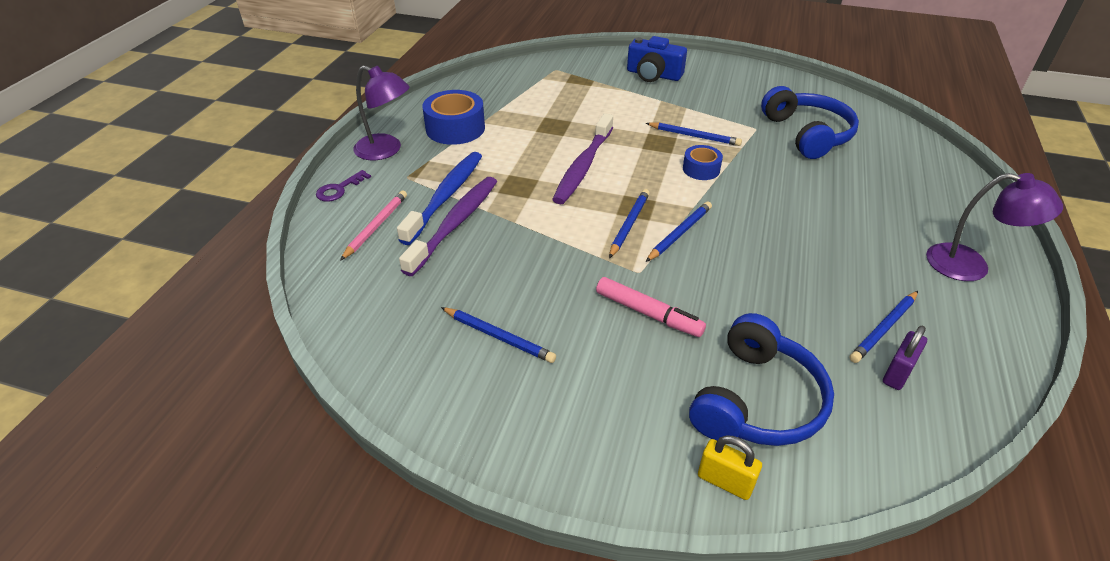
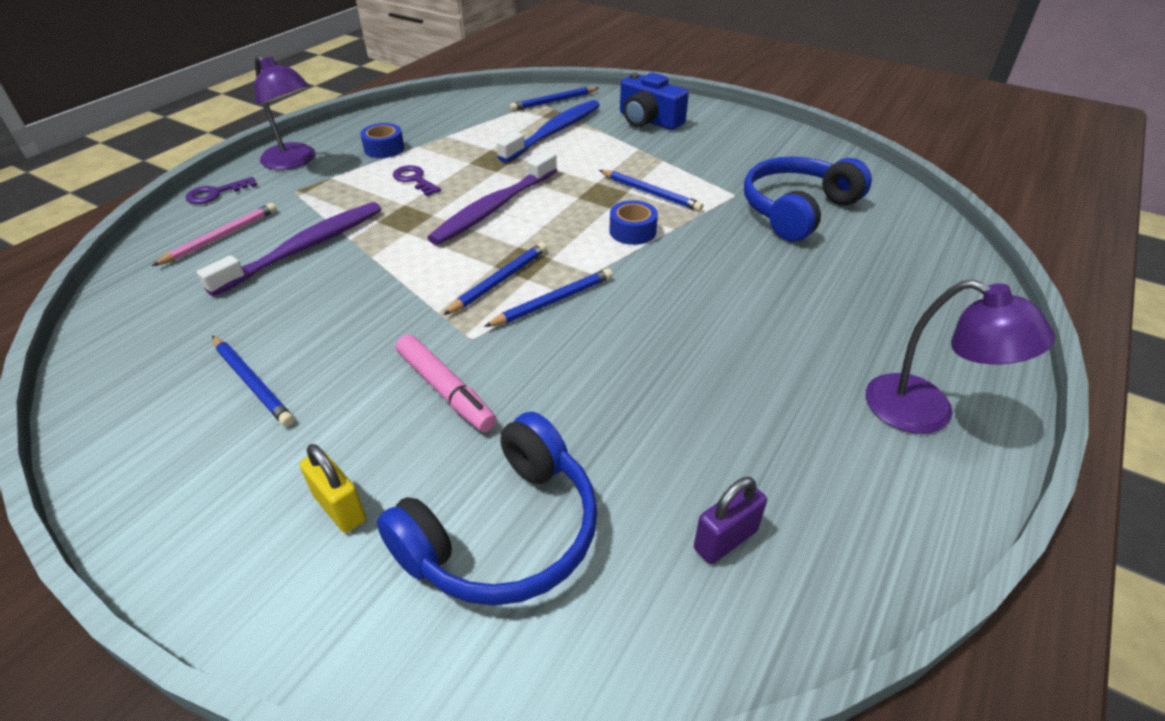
camera: 15 degrees right, 0 degrees up
(445, 196) = (318, 217): blue toothbrush -> blue toothbrush (554, 132)
(455, 128) = (384, 149): blue tape -> blue tape, size x0.58
(501, 152) = (414, 179): none -> purple key
(725, 482) = (384, 634): yellow padlock -> yellow padlock (340, 508)
(807, 134) = (797, 210): blue headphones -> blue headphones turned 135 degrees counterclockwise
(884, 329) = (744, 473): blue pencil -> blue pencil (553, 101)

